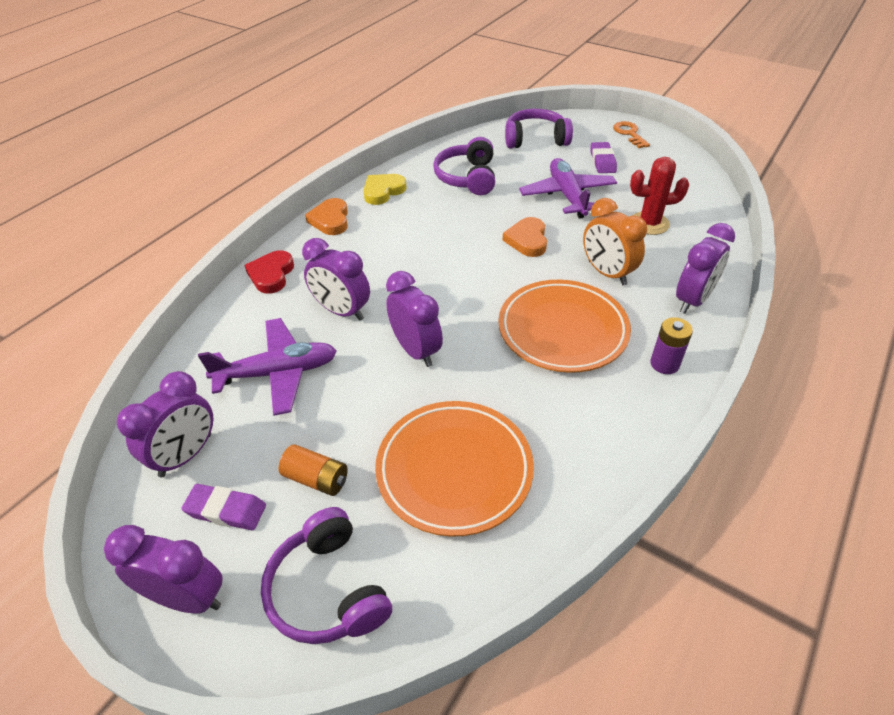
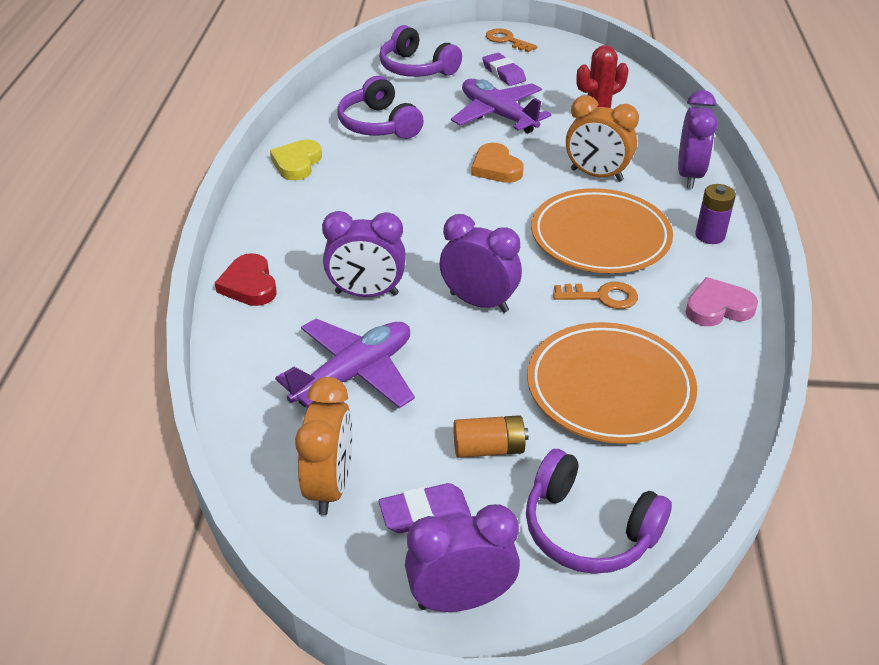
camera: 30 degrees left, 5 degrees down
(186, 455) = (330, 485): purple clock -> orange clock
(330, 220) = (264, 209): orange heart -> none
(518, 384) = (602, 297): none -> orange key
(535, 139) = (416, 68): purple headphones -> purple headphones turned 105 degrees counterclockwise
(613, 435) = (718, 307): none -> pink heart

